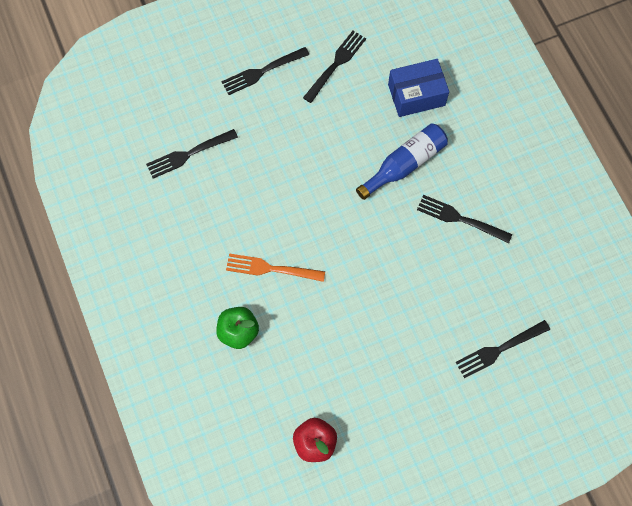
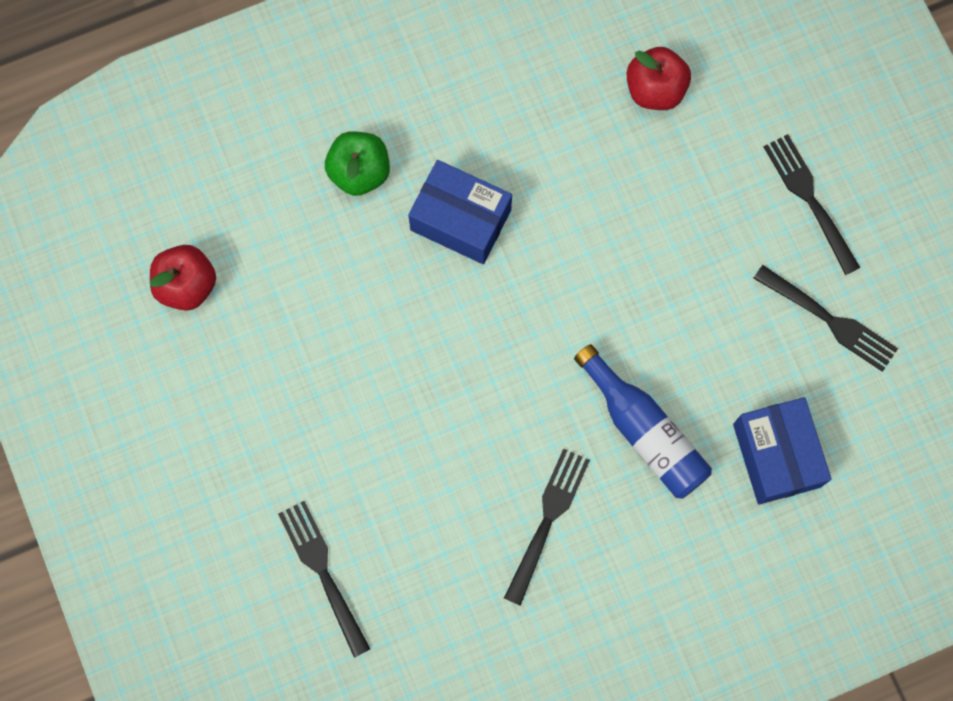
camera: 90 degrees right, 5 degrees up
(189, 154) = (655, 90): black fork -> red apple
(272, 268) = (460, 220): orange fork -> blue box

